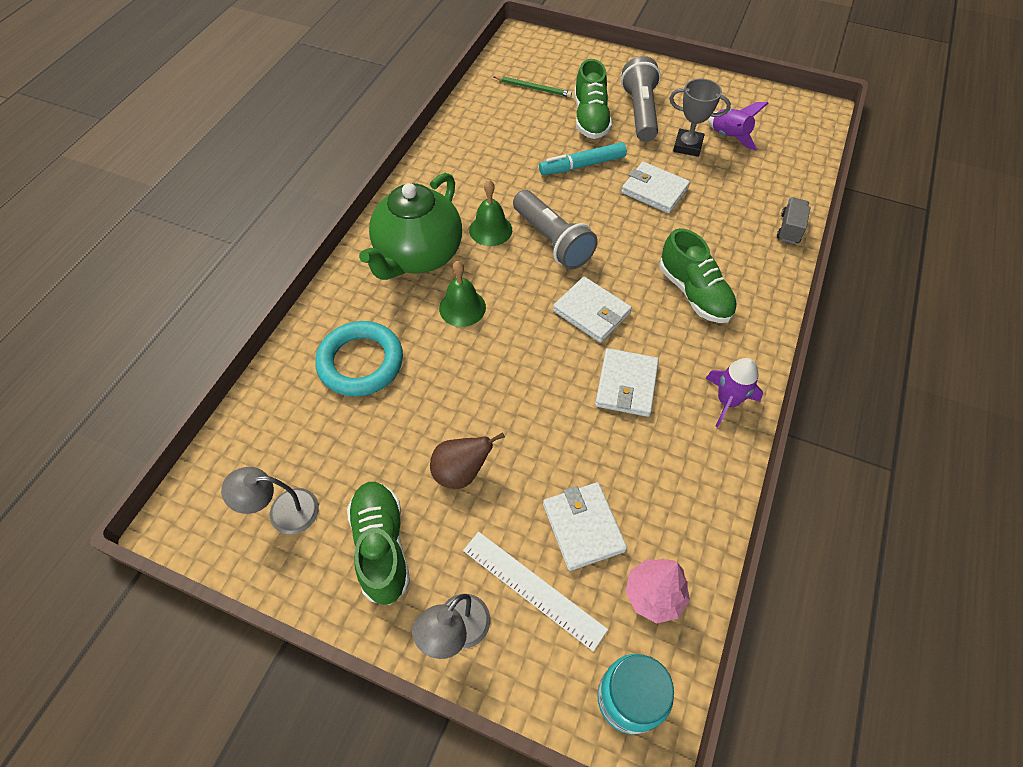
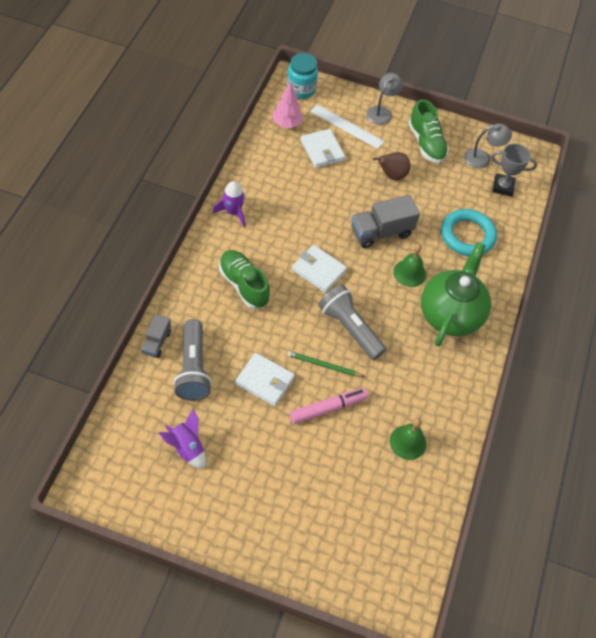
camera: 170 degrees right, 0 degrees up
(490, 230) = (399, 338): green bell -> green bell (408, 442)
(494, 368) = (381, 232): none -> grey truck
(533, 88) = (381, 516): green pencil -> green pencil (323, 365)
(582, 165) = (327, 408): turquoise marker -> pink marker
(590, 118) = (321, 471): green shoe -> none
(626, 384) = (296, 222): white wallet -> none
(640, 112) = (271, 481): grey flashlight -> grey flashlight (193, 368)
(687, 146) = (228, 435): grey trophy -> grey trophy (503, 187)

